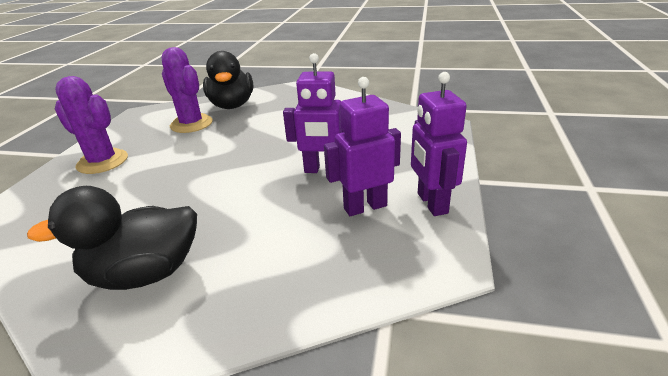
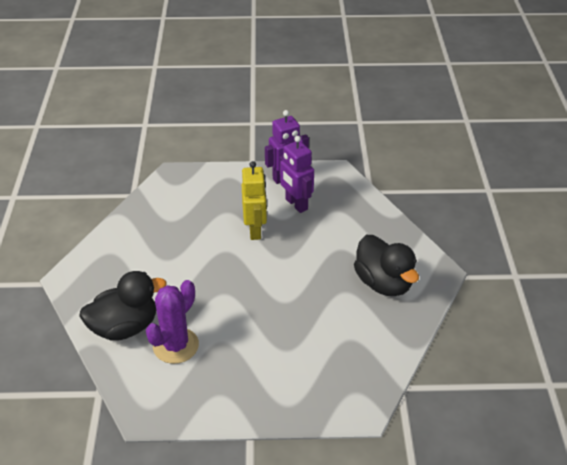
camera: 105 degrees left, 10 degrees up
(102, 162) = (264, 383): purple cactus -> none
(322, 170) = (255, 230): purple robot -> yellow robot

